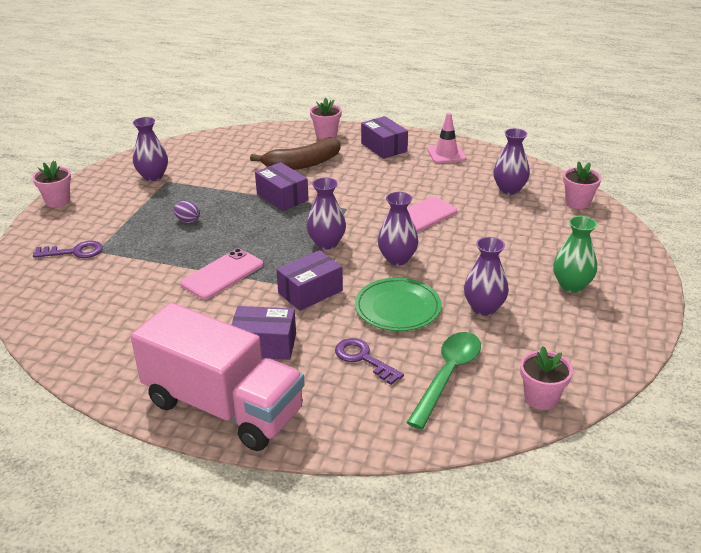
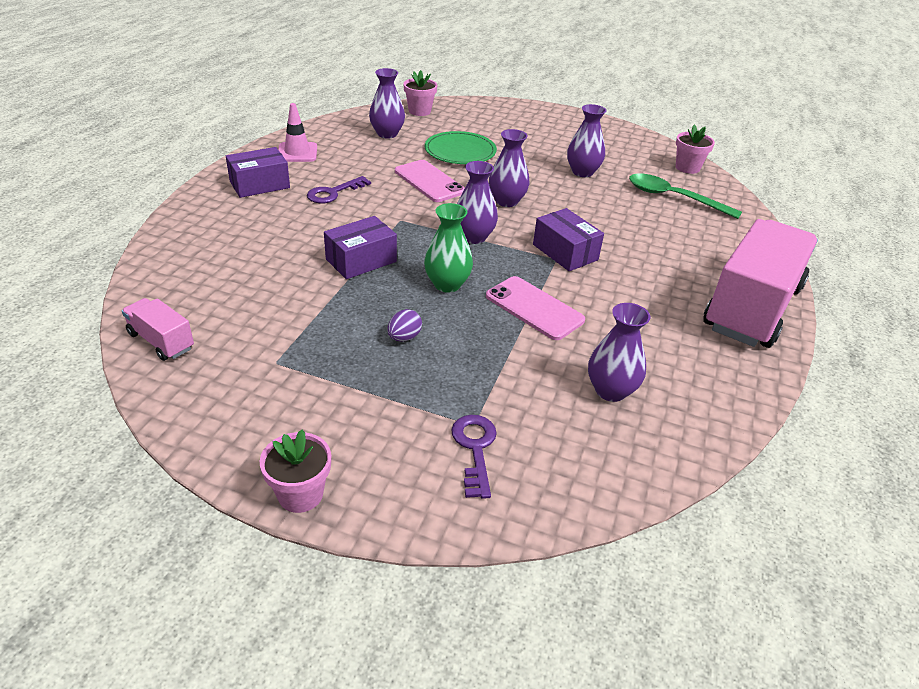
camera: 90 degrees left, 5 degrees up
(153, 176) = (253, 378): purple vase -> purple vase (610, 390)
(189, 146) = (161, 341): none -> pink truck
(264, 345) = (656, 282): purple box -> none
(302, 164) = (277, 241): brown banana -> none
(326, 134) = (197, 219): pink flower pot -> none
(363, 359) = (663, 232): purple key -> purple key (334, 193)
(397, 307) = (586, 209): green plate -> green plate (460, 151)
(571, 285) = (548, 135): green vase -> green vase (447, 284)

